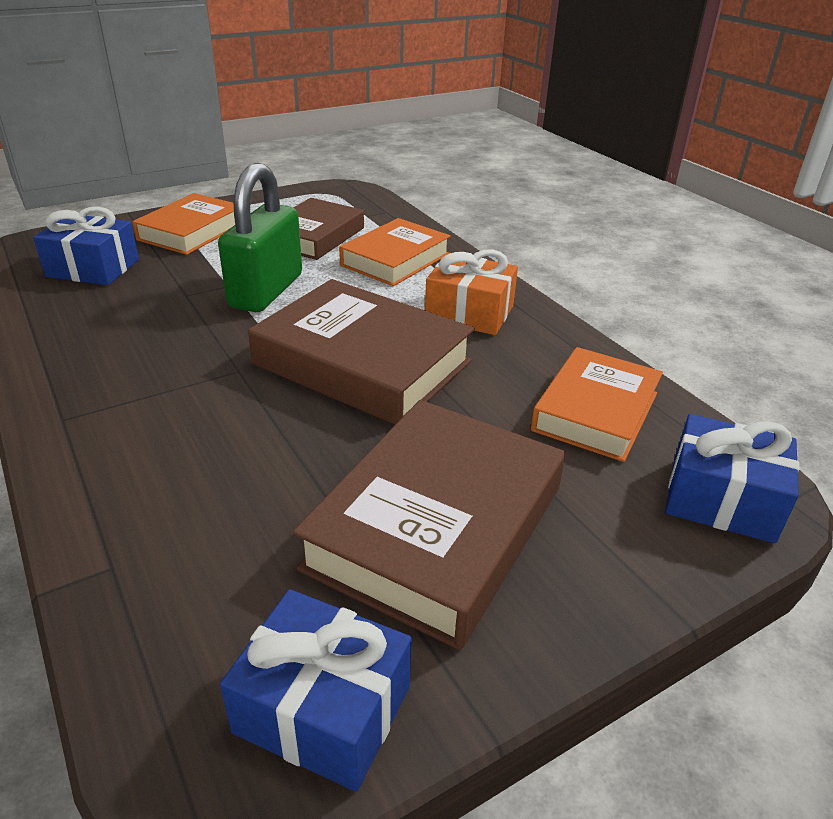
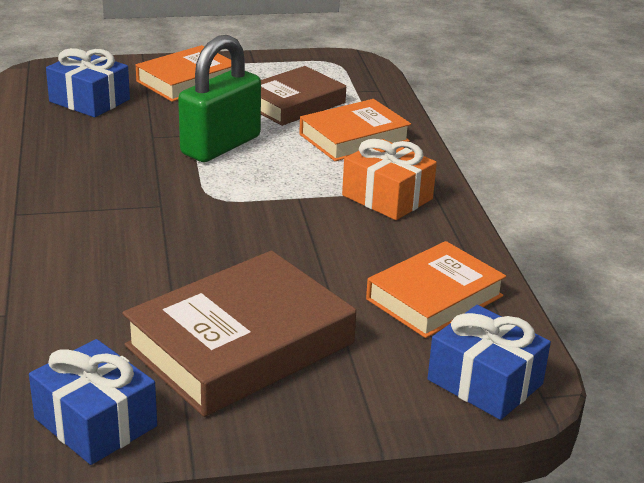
camera: 20 degrees right, 5 degrees down
(363, 363) = (264, 219): brown book -> none

